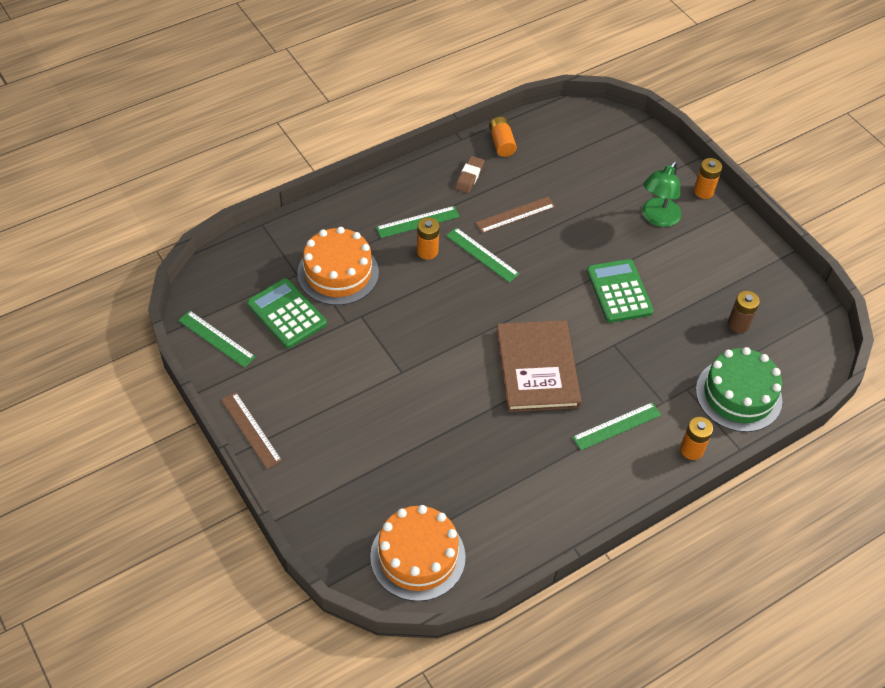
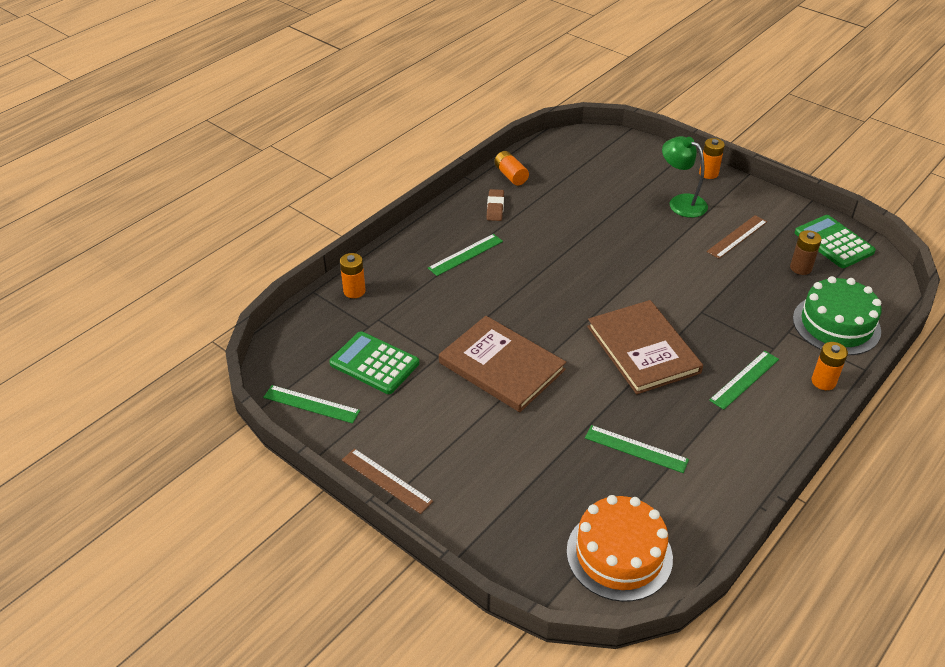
camera: 15 degrees left, 10 degrees down
(338, 273) = (409, 315): orange cake -> none
(398, 349) = (501, 366): none -> brown book
(427, 251) = (487, 276): orange battery -> orange battery (354, 291)
(482, 255) = (540, 267): green ruler -> green ruler (636, 449)
(515, 215) = (553, 228): brown ruler -> brown ruler (737, 236)
(619, 291) = (681, 267): green calculator -> green calculator (833, 242)
(657, 218) = (681, 202): green lamp -> green lamp turned 120 degrees clockwise

